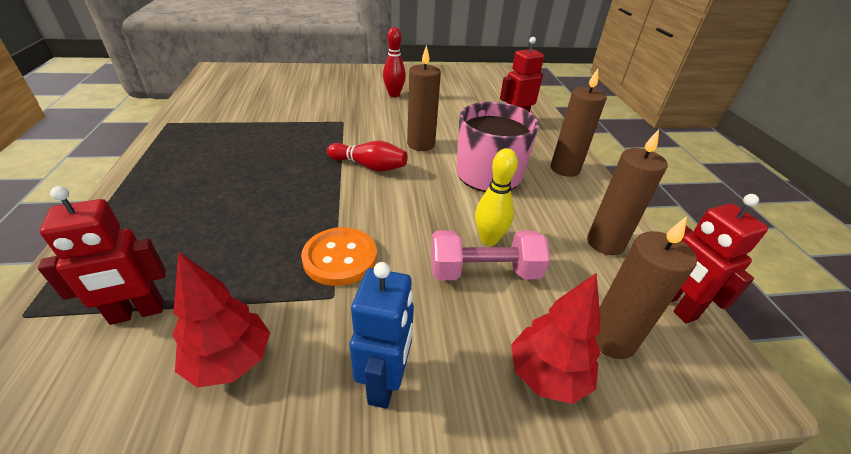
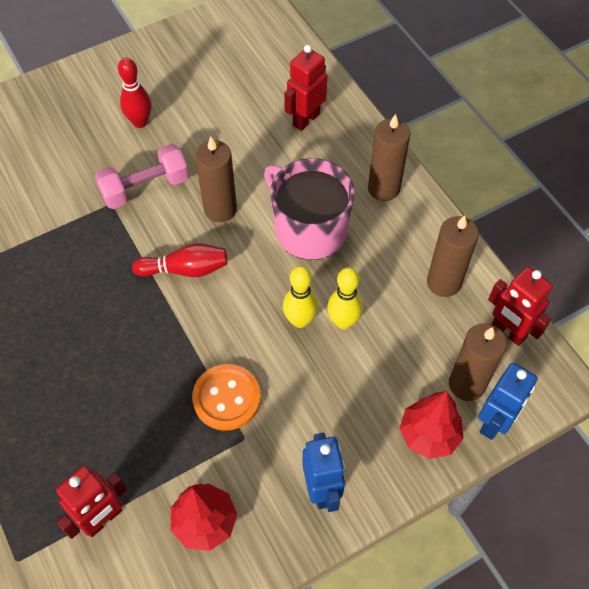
camera: 20 degrees left, 20 degrees up
(447, 225) = (300, 320): none -> yellow bowling pin
(484, 272) = (352, 360): pink dumbbell -> pink dumbbell (145, 188)
(642, 395) = (494, 422): none -> blue robot

